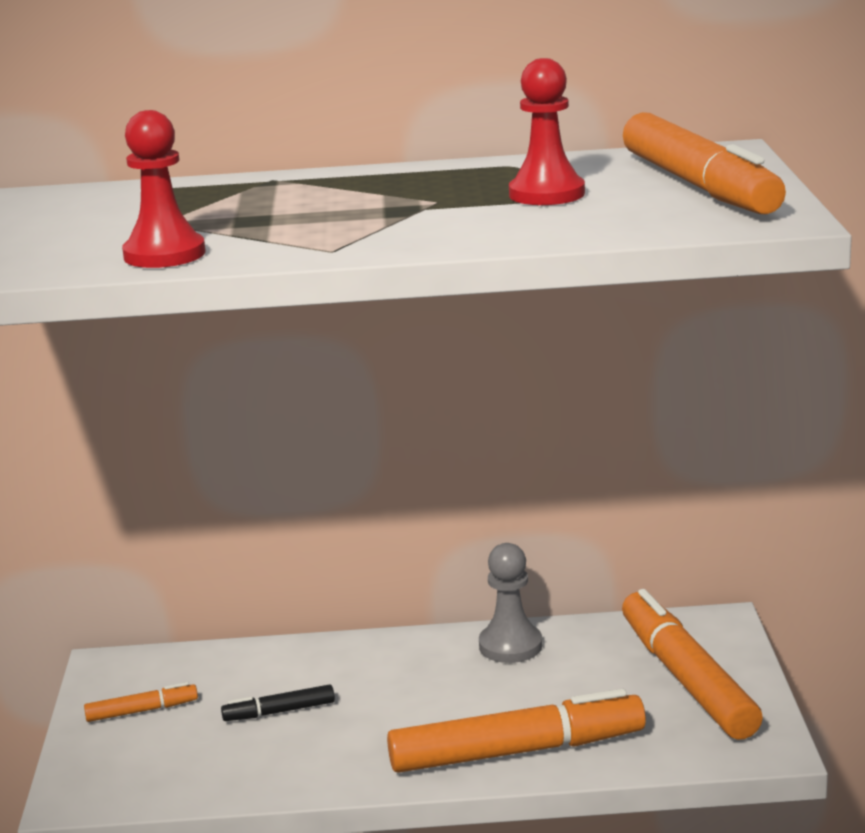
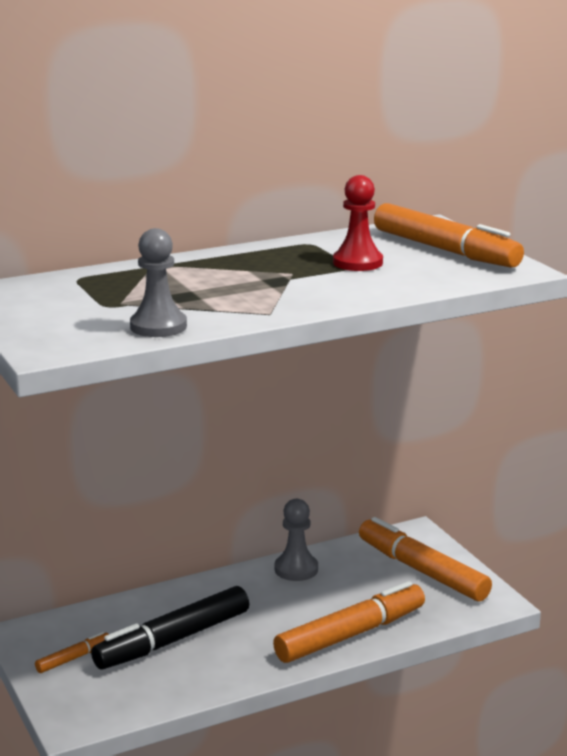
camera: 25 degrees left, 0 degrees up
(164, 254) = (158, 326): red pawn -> grey pawn
(280, 712) = (174, 640): black marker -> black marker, size x2.17

